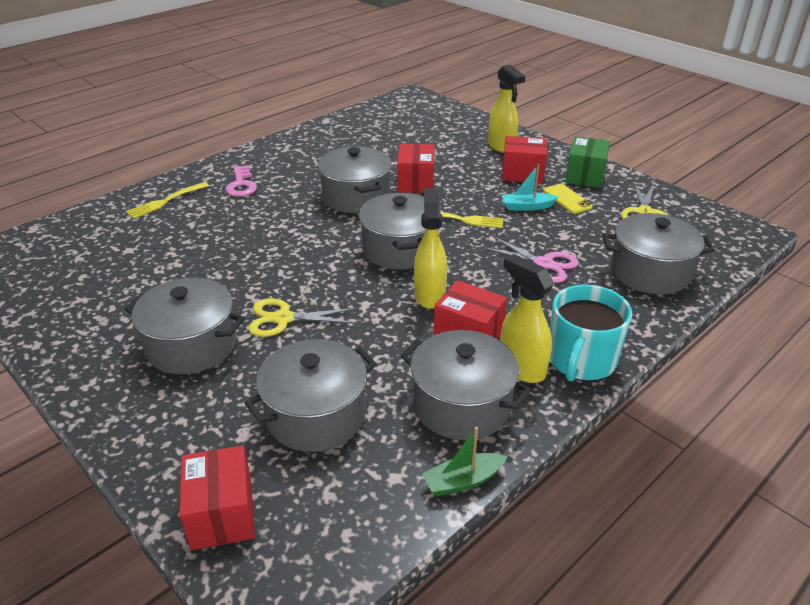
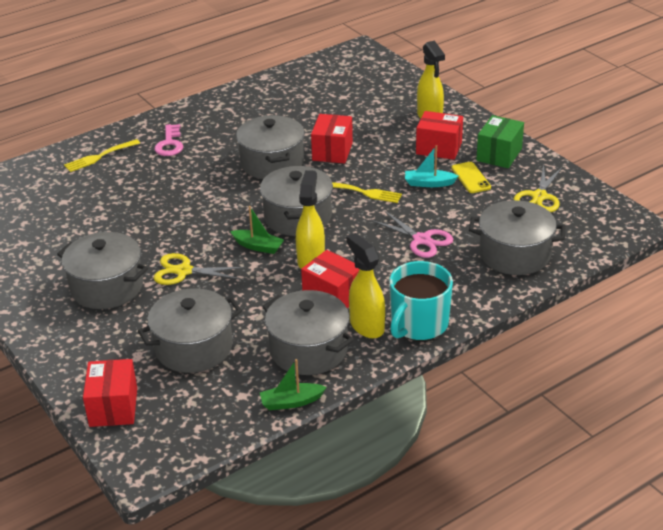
camera: 10 degrees right, 0 degrees up
(364, 284) = (258, 246): none -> green boat

